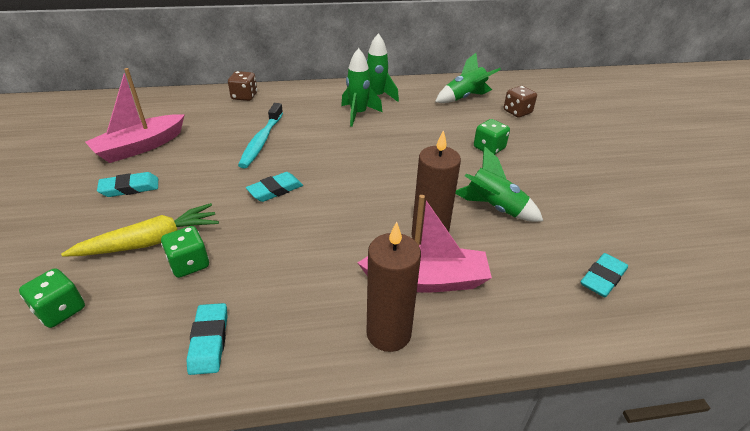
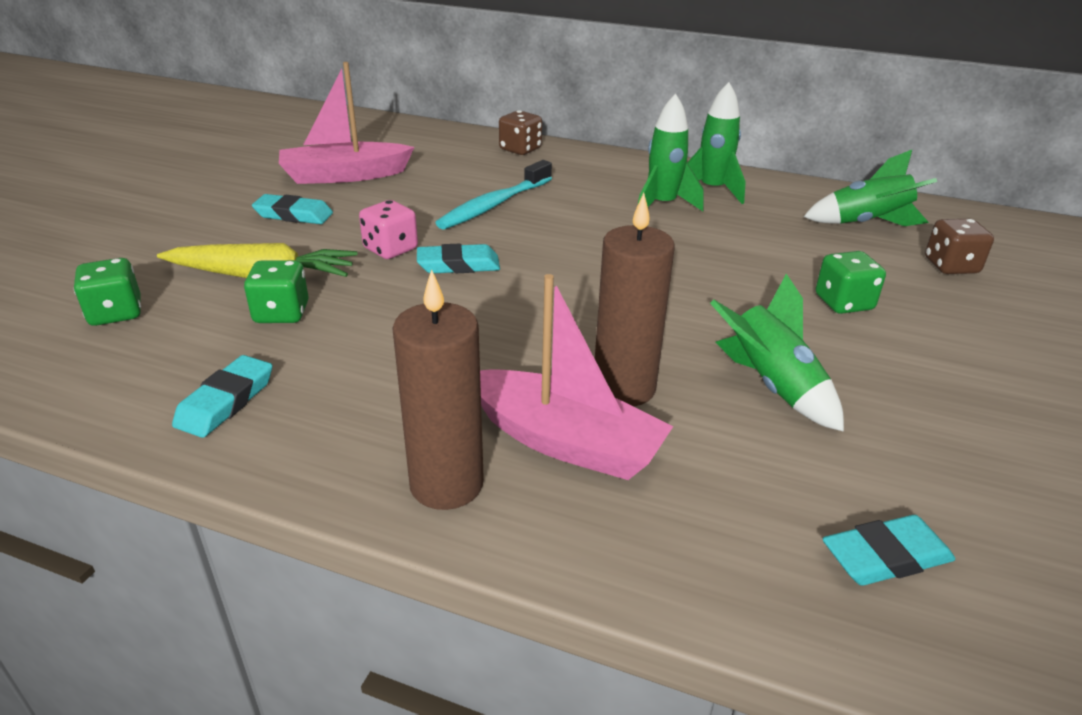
camera: 30 degrees right, 5 degrees down
(222, 193) = (390, 249): none -> pink dice

